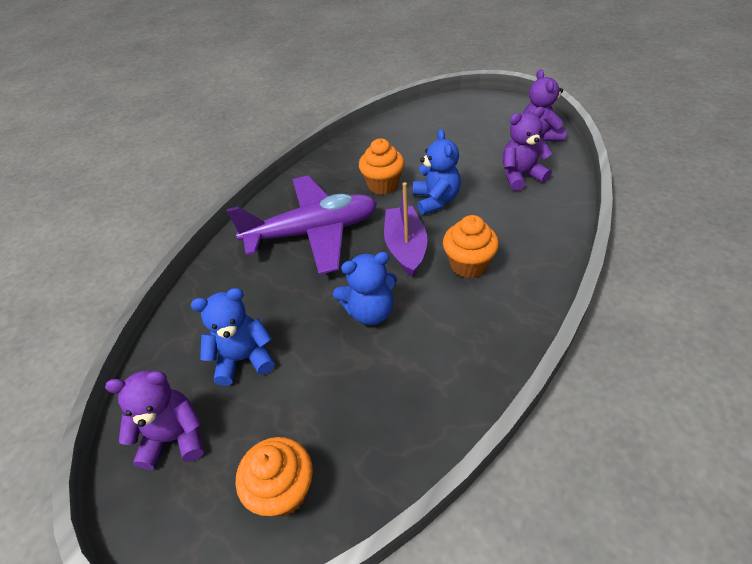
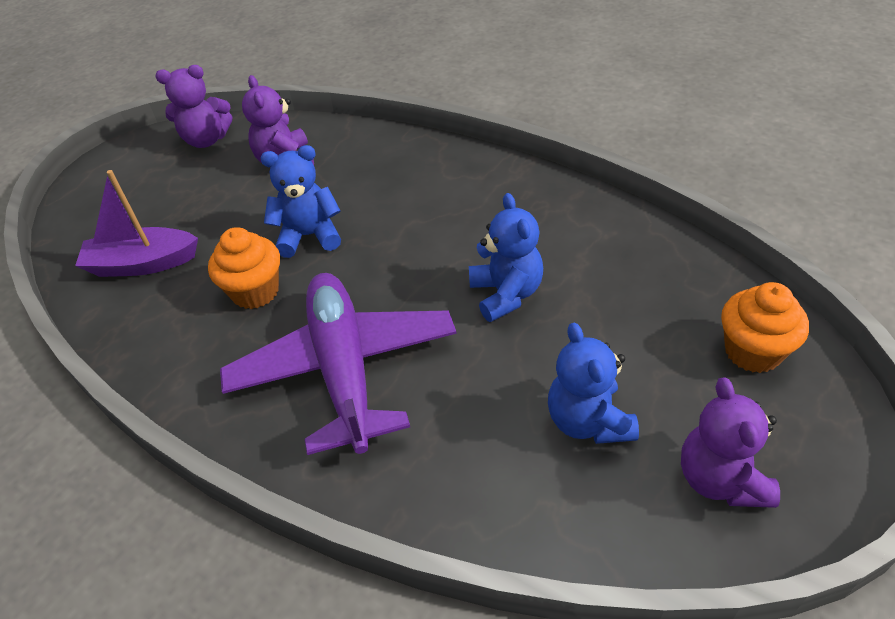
camera: 90 degrees left, 0 degrees up
(405, 247) = (397, 264): purple boat -> purple boat (142, 264)
(468, 265) = (435, 210): orange cupcake -> none

